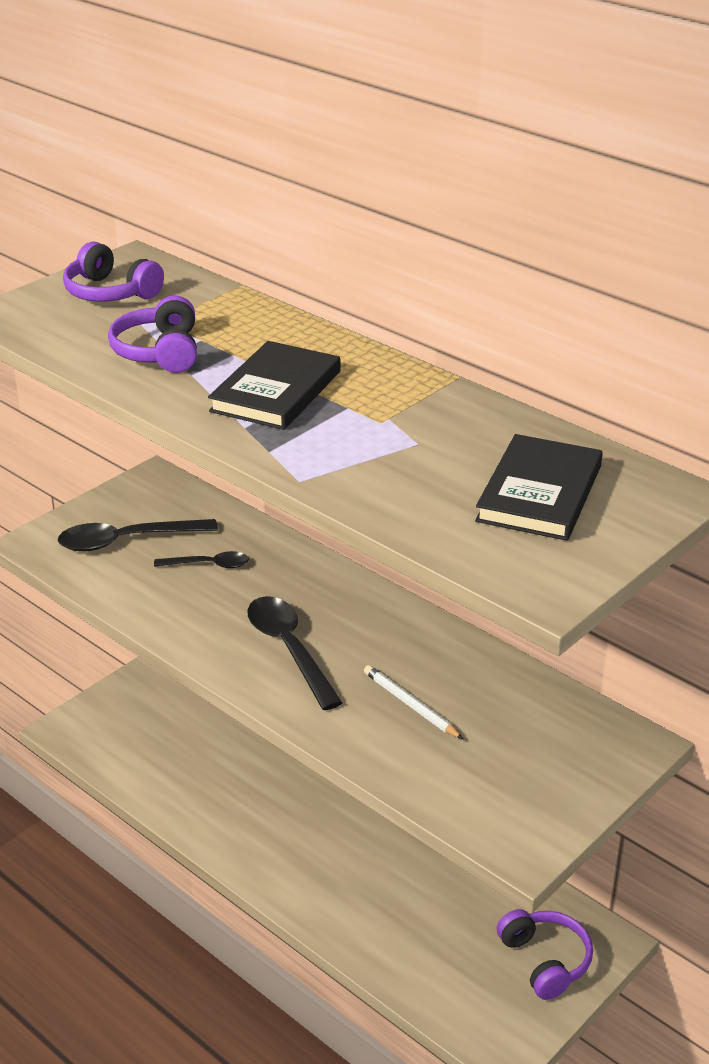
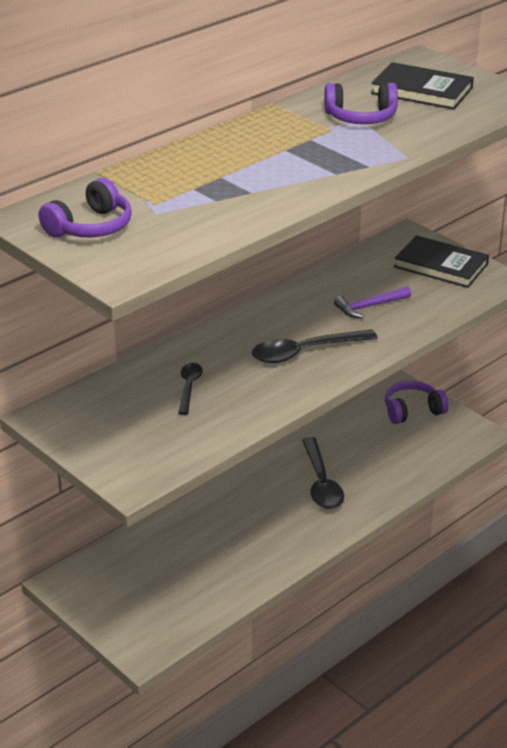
camera: 85 degrees left, 0 degrees up
(126, 541) = (143, 431): black spoon -> black spoon (321, 483)
(160, 352) = (211, 204): purple headphones -> purple headphones (361, 117)
(276, 391) = (284, 162): black book -> black book (441, 265)
(410, 705) = (369, 307): white pencil -> purple hammer

